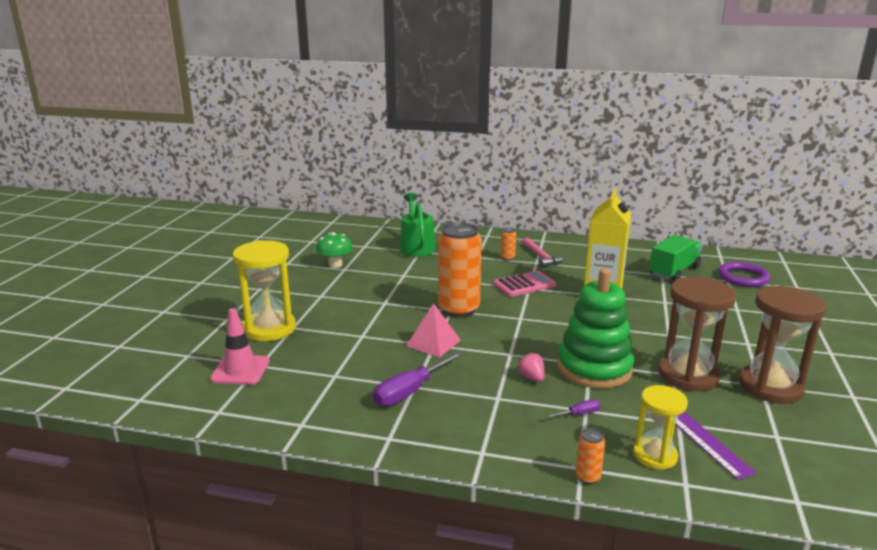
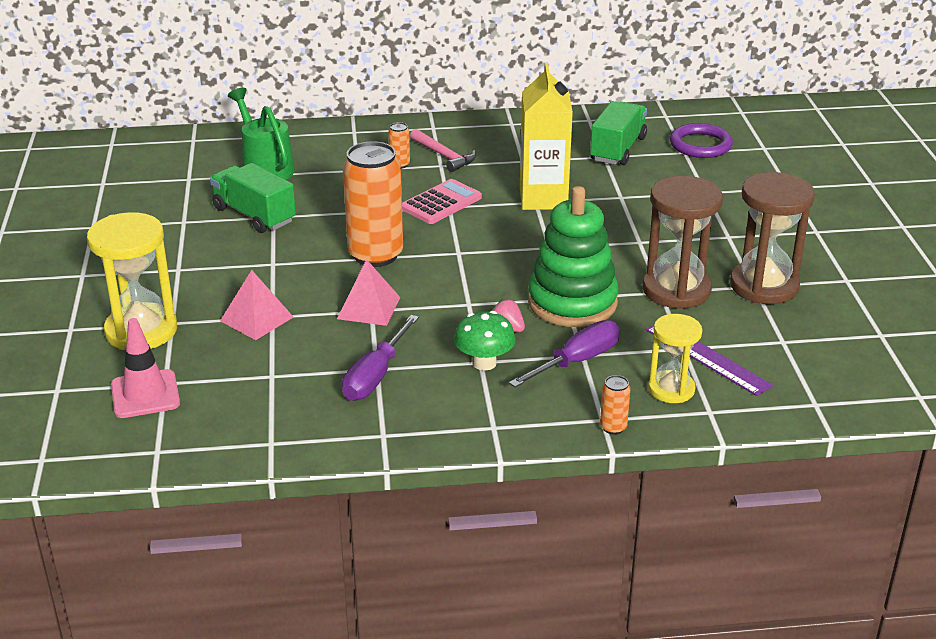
camera: 20 degrees left, 10 degrees up
(335, 264) = (166, 216): green mushroom -> green mushroom (484, 363)
(350, 335) = (256, 319): none -> pink pyramid
(391, 272) = (254, 215): none -> green truck
(579, 414) = (578, 361): purple screwdriver -> purple screwdriver, size x2.05

